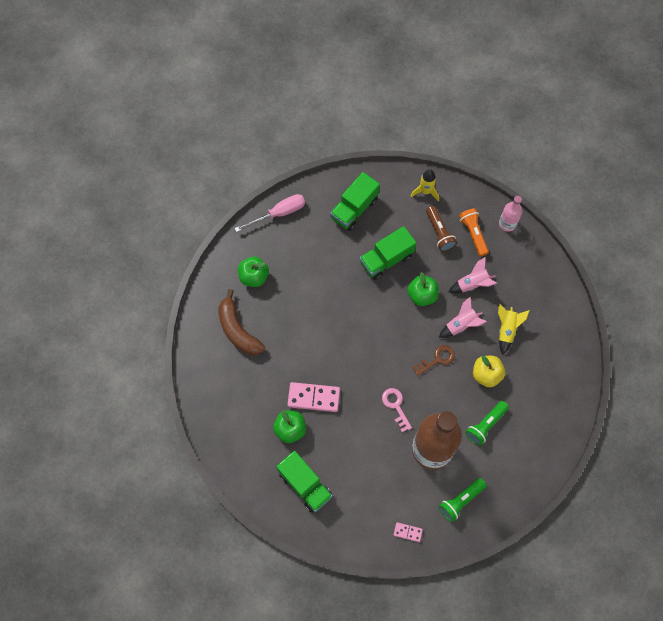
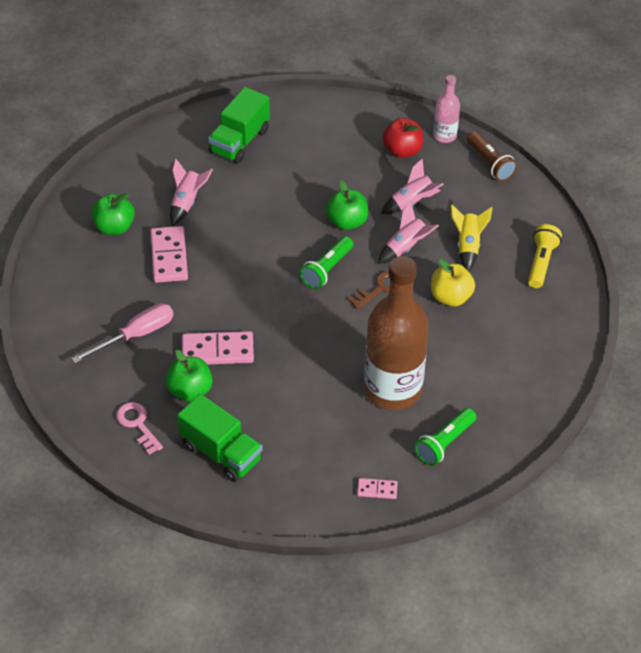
camera: 10 degrees left, 20 degrees down
(238, 330) = (100, 288): brown banana -> none
(279, 213) = (138, 157): pink screwdriver -> pink screwdriver (136, 335)
(289, 309) = (169, 257): none -> pink domino
(308, 261) = (187, 203): none -> pink rocket
(386, 259) = (292, 189): green truck -> none
(395, 406) = (333, 347): pink key -> pink key (137, 424)
(425, 191) = (331, 114): yellow rocket -> none
(439, 233) = (357, 154): brown flashlight -> brown flashlight (490, 163)
(473, 234) = (402, 150): orange flashlight -> red apple
(485, 425) = (461, 353): green flashlight -> green flashlight (327, 270)
(558, 352) = (541, 262): none -> yellow flashlight

